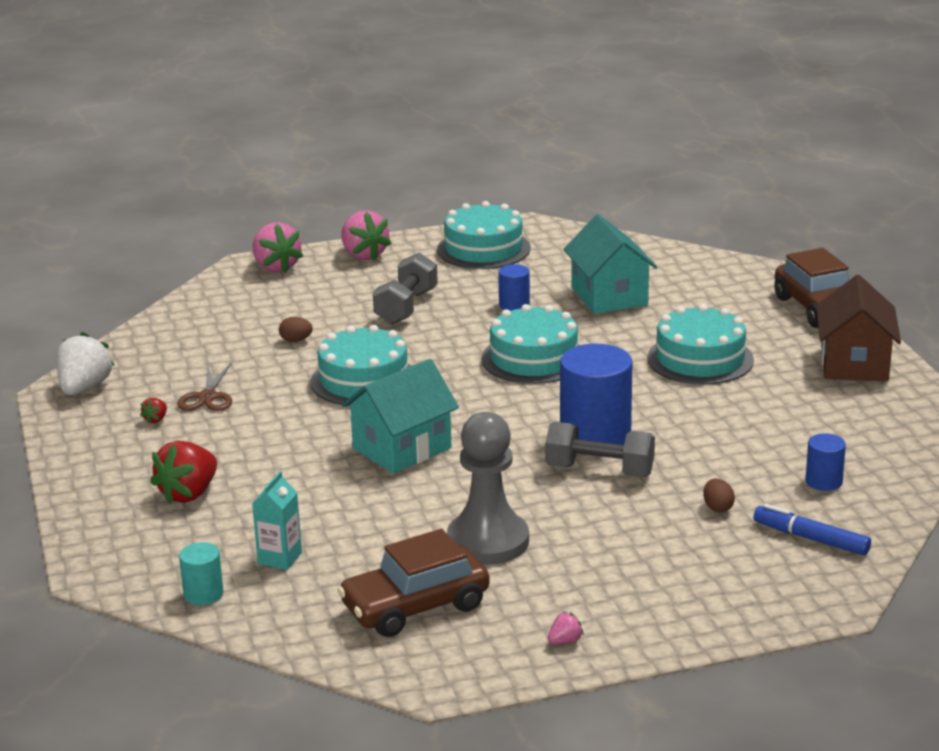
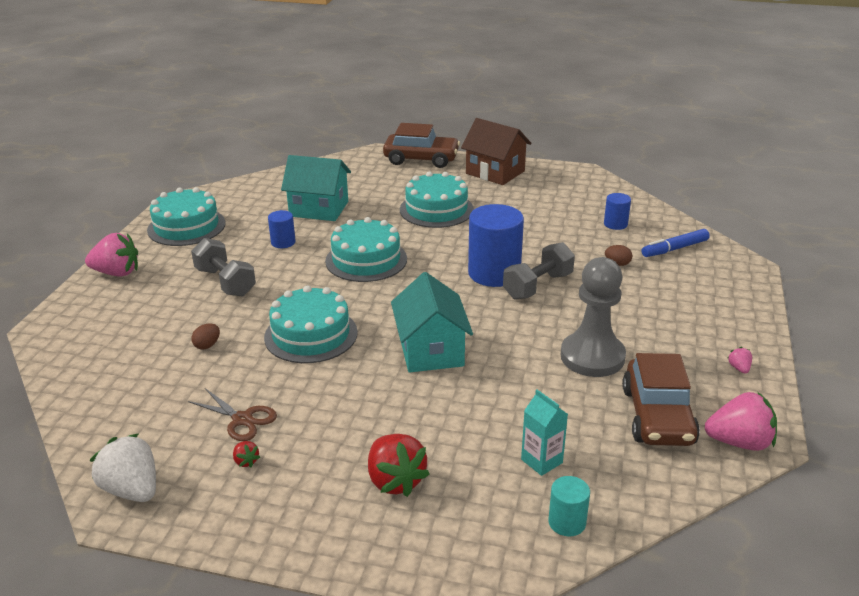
camera: 60 degrees left, 5 degrees up
(276, 267) = (71, 316): pink strawberry -> pink strawberry (739, 442)

